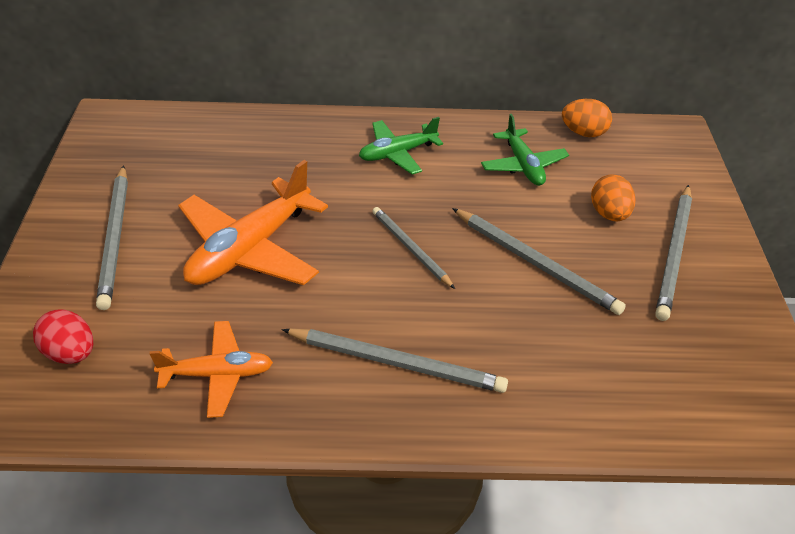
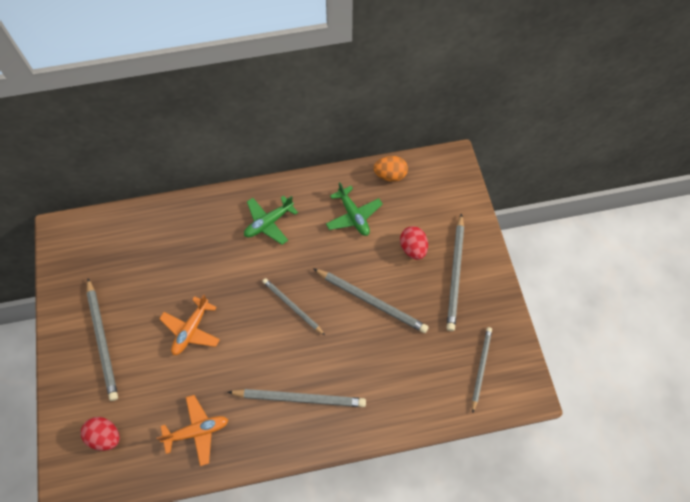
camera: 10 degrees left, 20 degrees up
(250, 249) = (191, 330): orange plane -> orange plane, size x0.59
(609, 214) = (413, 248): orange egg -> red egg
(711, 378) = (481, 367): none -> grey pencil

